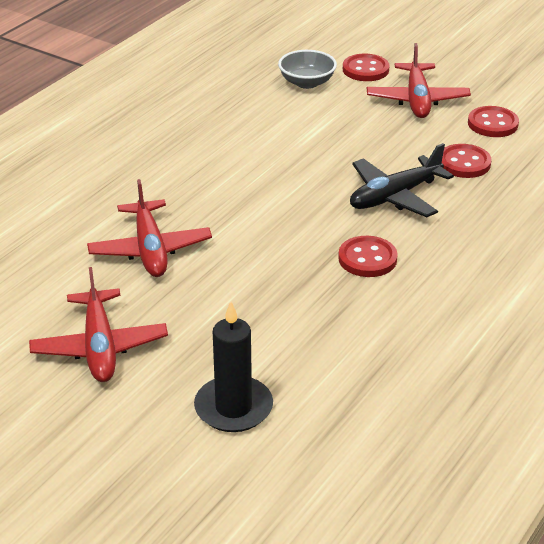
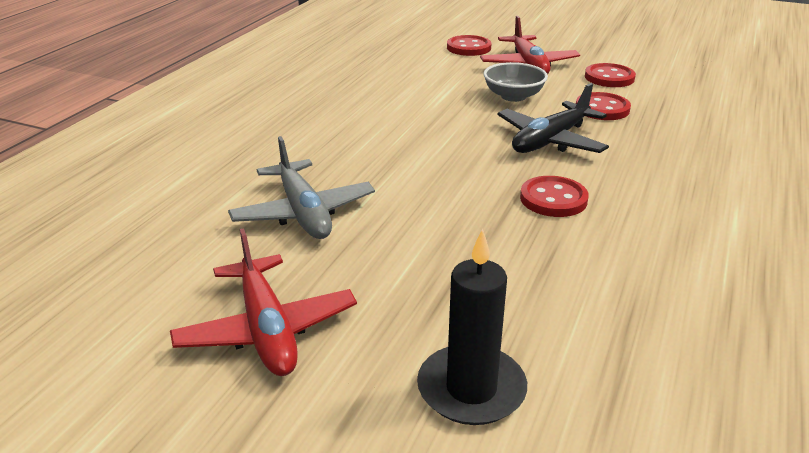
camera: 10 degrees left, 5 degrees down
(150, 249) = (303, 213): red plane -> grey plane
(307, 83) = (418, 60): grey bowl -> grey bowl (513, 96)

